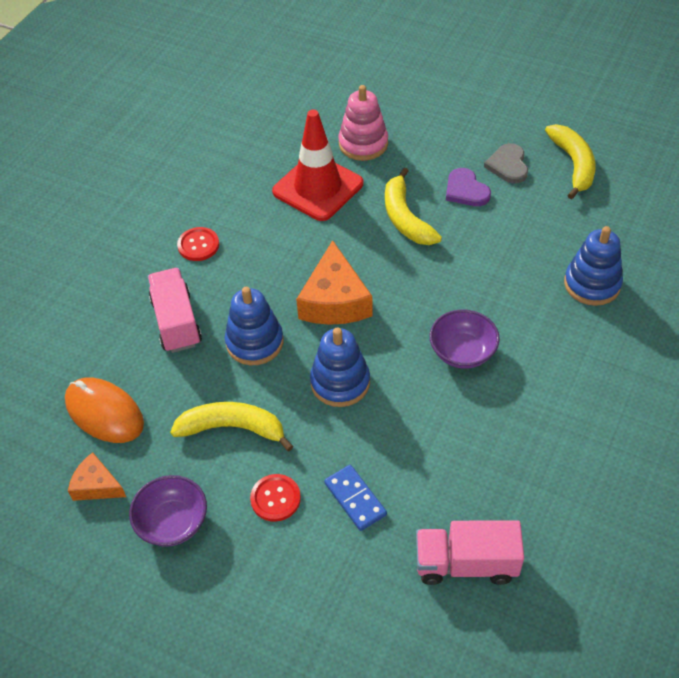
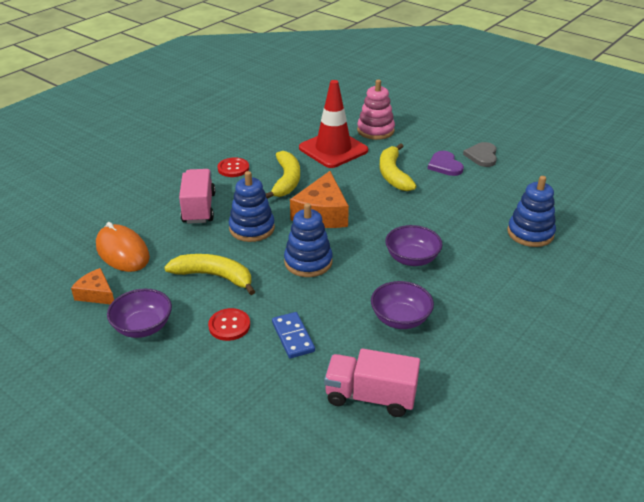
camera: 10 degrees right, 15 degrees down
(471, 446) = (400, 319): none -> purple bowl
(573, 164) = (533, 162): yellow banana -> yellow banana (286, 181)

